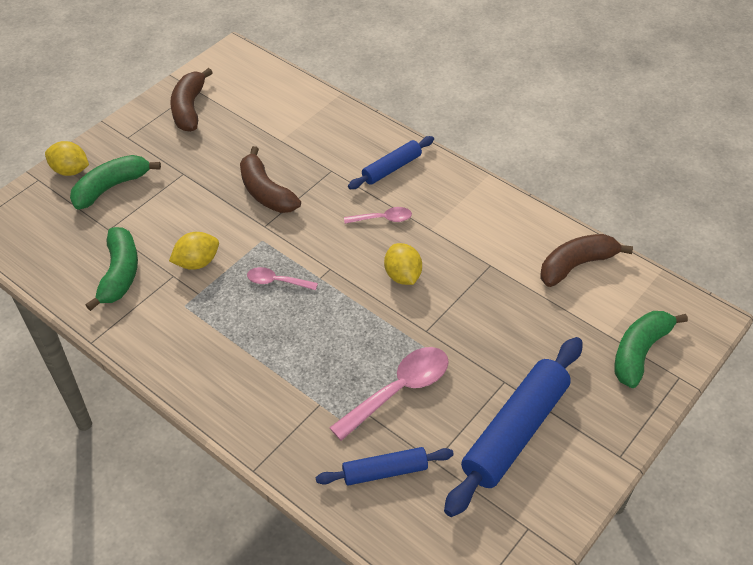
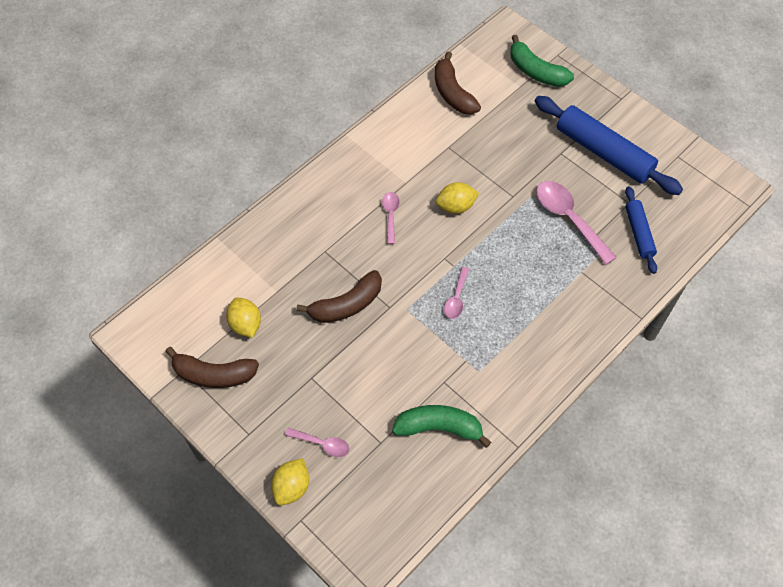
camera: 85 degrees left, 10 degrees up
(111, 187) = (322, 444): green banana -> pink spoon
(197, 262) = (429, 362): yellow lemon -> yellow lemon (245, 324)
(391, 168) = (329, 204): blue rolling pin -> none

